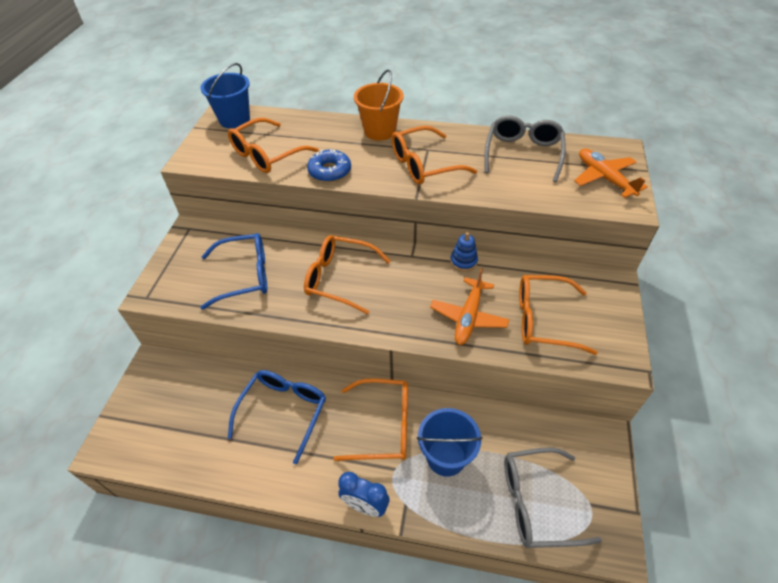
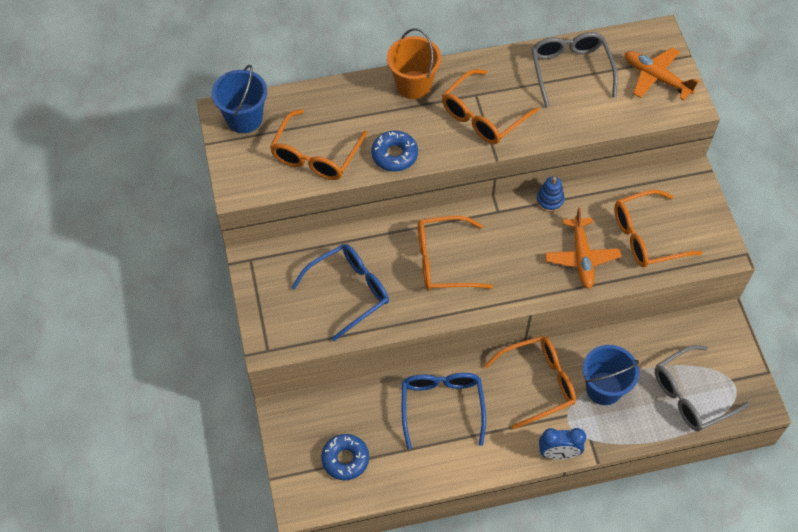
camera: 25 degrees left, 10 degrees up
(170, 425) = (345, 459): none -> blue donut

